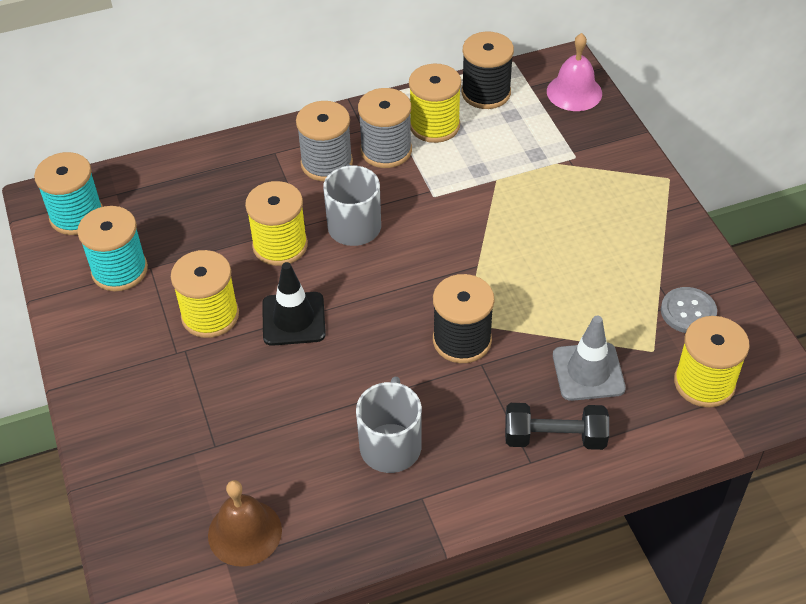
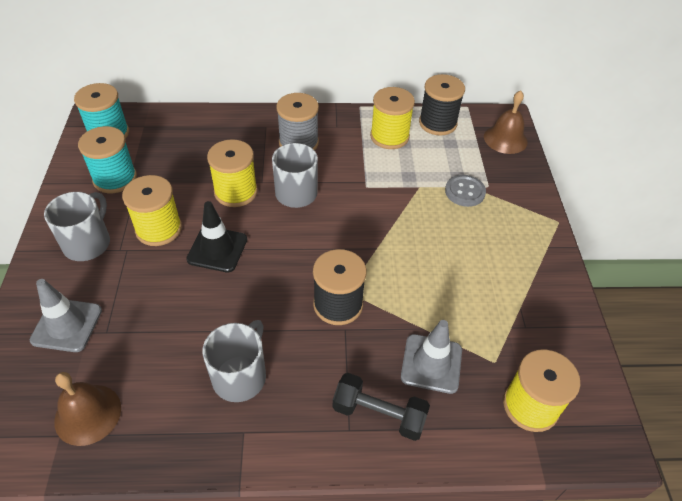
camera: 15 degrees right, 0 degrees up
(133, 356) = (88, 243): none -> grey mug
(165, 452) = (67, 325): none -> grey traffic cone
(386, 150) = (346, 145): grey spool -> none
(574, 92) = (505, 139): pink bell -> brown bell
(688, 312) = (537, 337): grey button -> grey button (465, 192)

